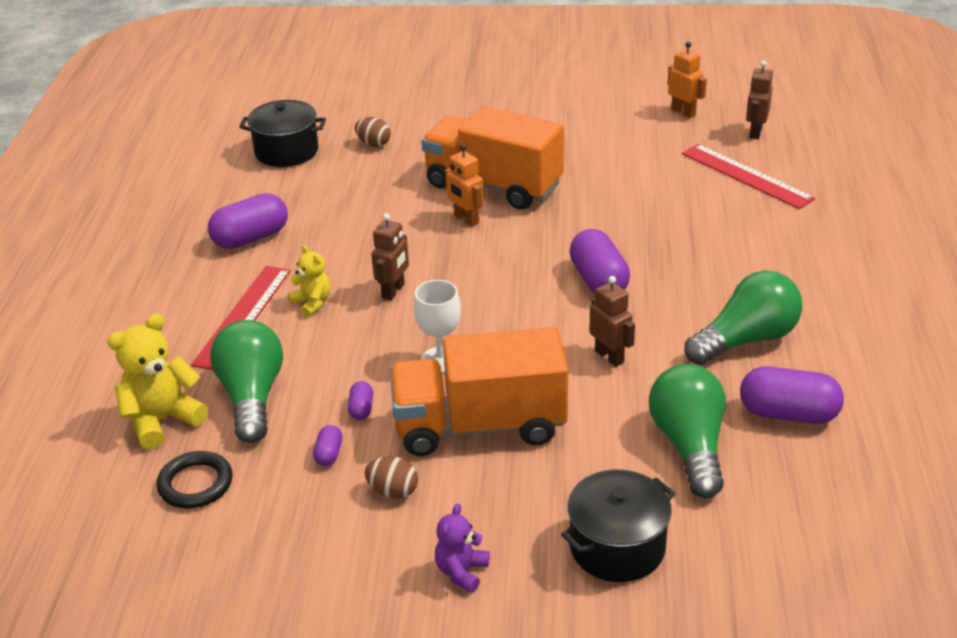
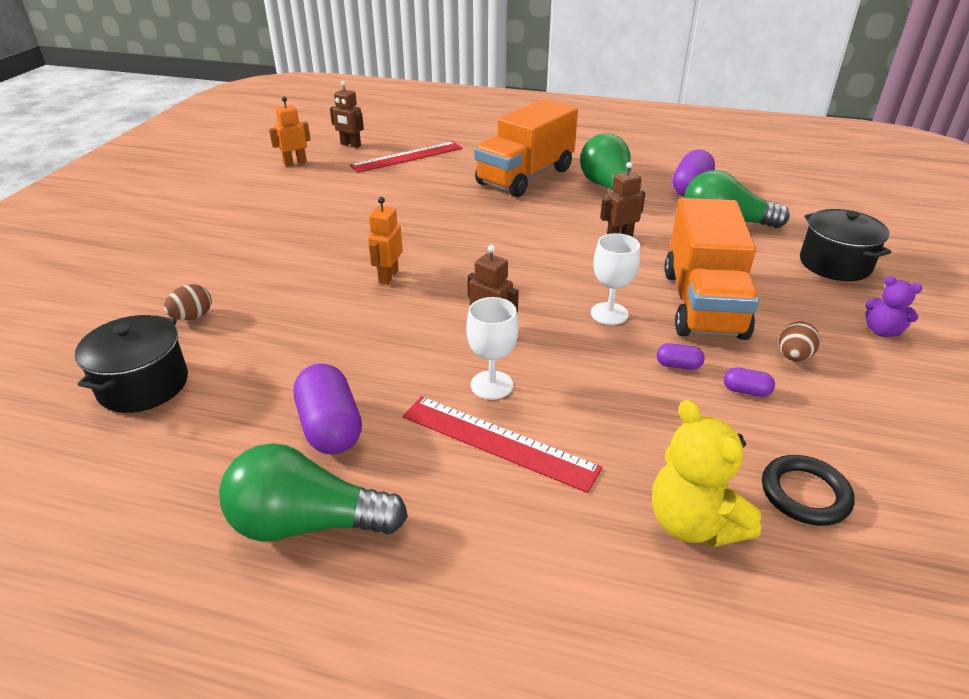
camera: 80 degrees left, 0 degrees up
(252, 397) = (653, 441): green light bulb -> green light bulb (307, 523)
(312, 303) = (491, 385): yellow teddy bear -> white goblet
(466, 219) = (388, 276): orange robot -> orange robot turned 135 degrees clockwise
(493, 185) = (339, 256): orange truck -> orange truck (525, 177)
(598, 280) = (517, 228): purple capsule -> none

